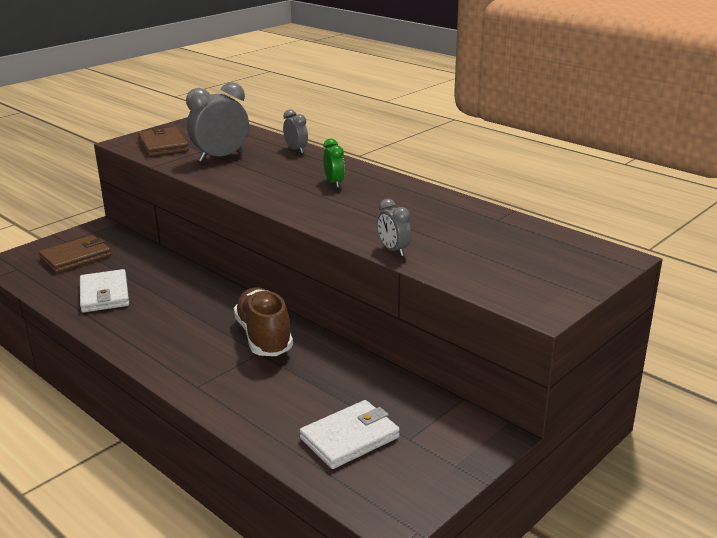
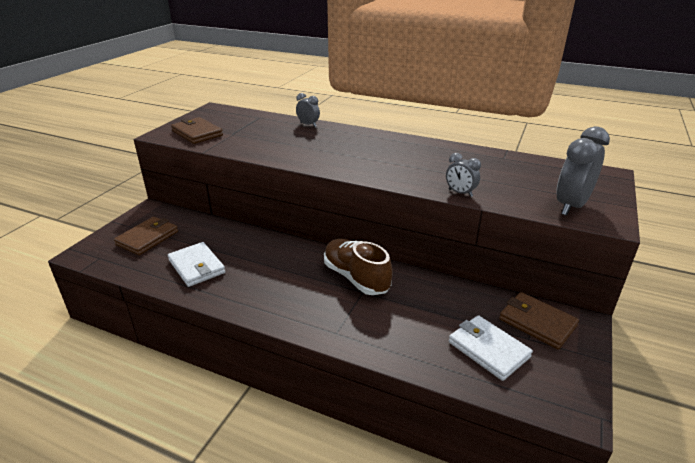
camera: 20 degrees left, 5 degrees up
(221, 157) = (254, 137): grey clock -> grey clock (571, 206)
(334, 183) = (362, 146): green clock -> none
(350, 438) = (488, 349): white wallet -> white wallet turned 75 degrees counterclockwise
(435, 425) = (537, 322): none -> brown wallet

